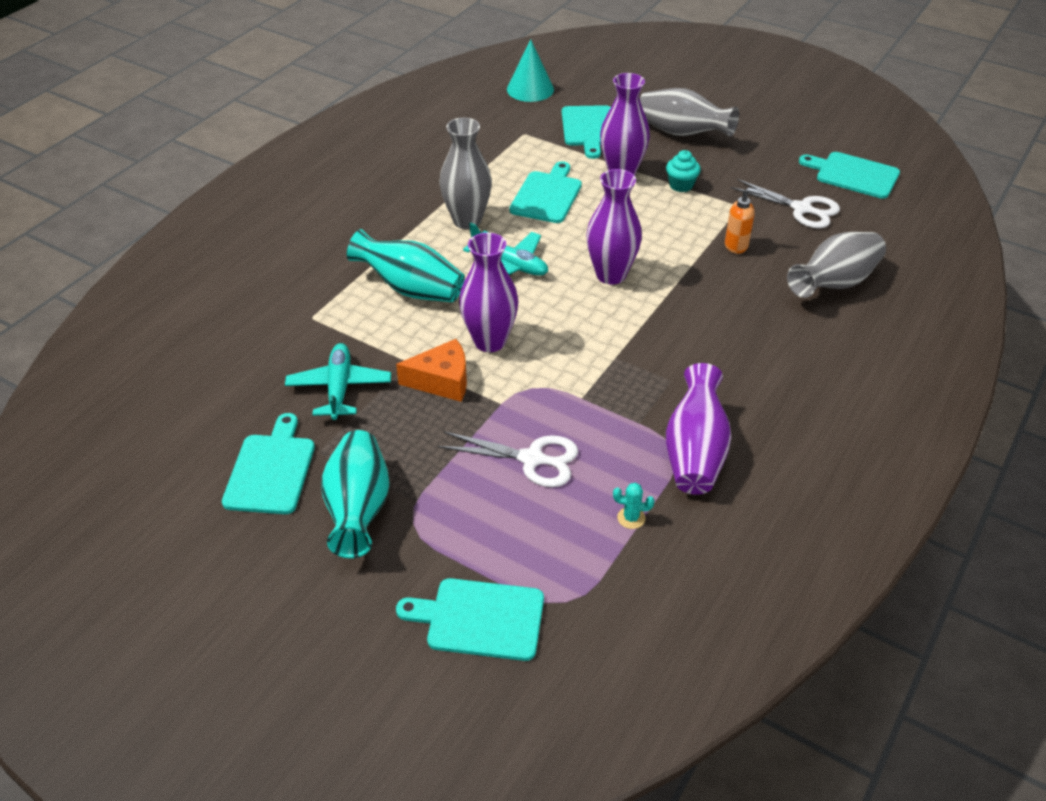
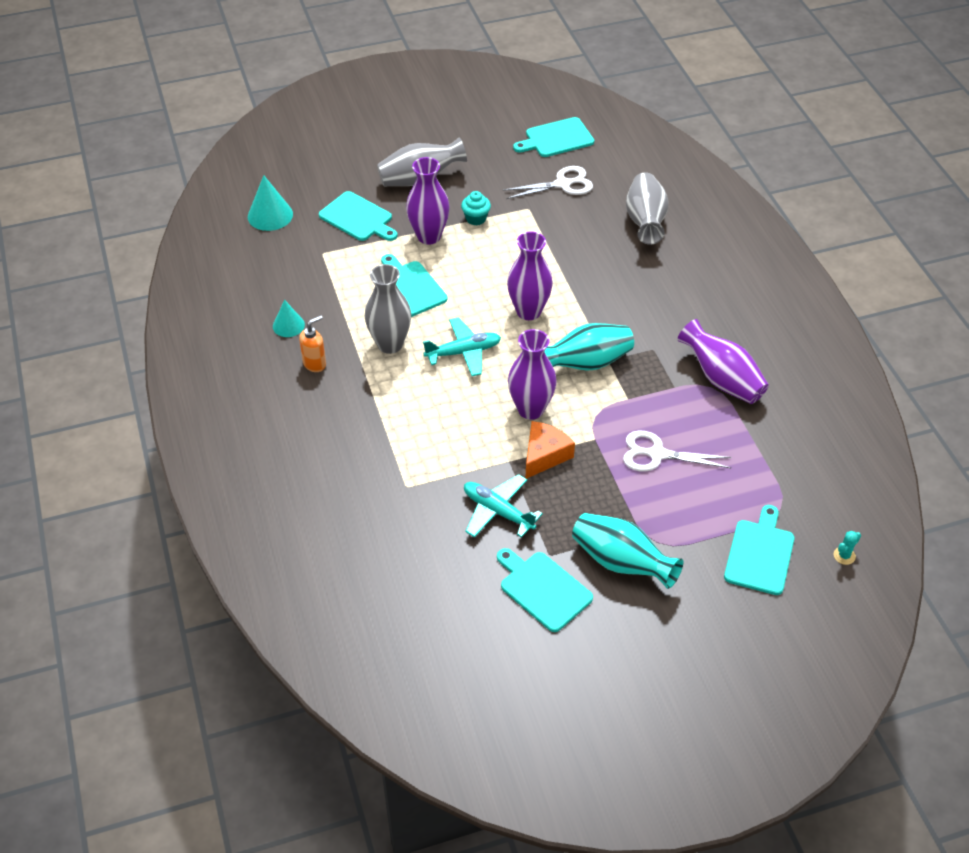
camera: 50 degrees left, 5 degrees up
(411, 289) = (433, 417): turquoise vase -> turquoise vase (585, 363)
(422, 161) = (288, 325): none -> turquoise cone
(480, 618) = (760, 554): turquoise cutting board -> turquoise cutting board turned 150 degrees clockwise
(531, 459) = (657, 454): white scissors -> white scissors turned 135 degrees counterclockwise
(631, 518) = (745, 440): turquoise cactus -> turquoise cactus (844, 555)
(737, 245) = (564, 236): orange soap dispenser -> orange soap dispenser (315, 364)

